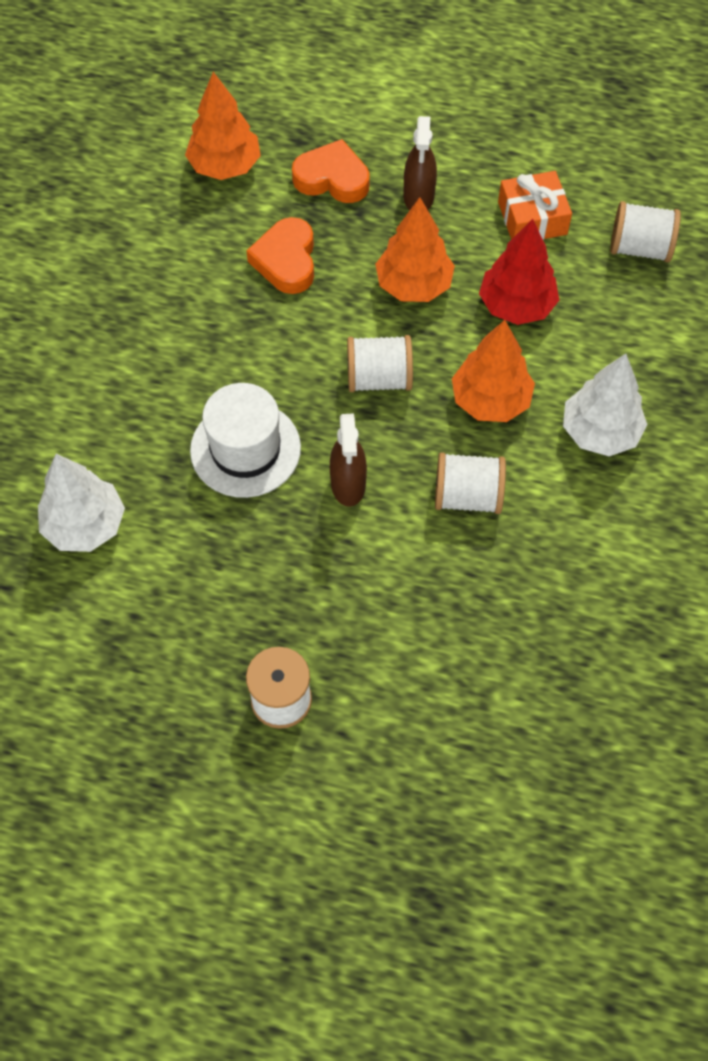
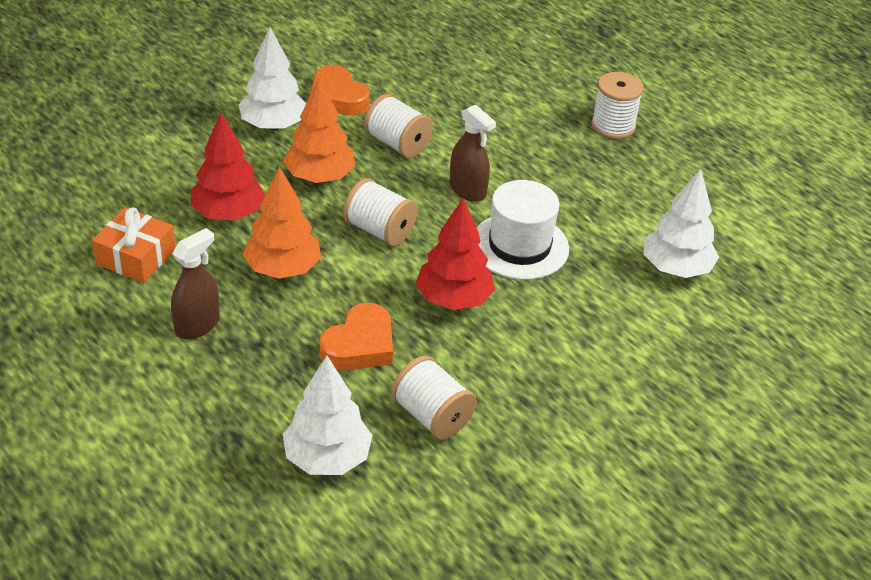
camera: 145 degrees left, 20 degrees down
(225, 166) = (327, 458): orange tree -> white tree
(253, 351) = (453, 299): none -> red tree
(332, 178) = (247, 385): orange heart -> orange heart (337, 97)
(348, 484) = (468, 190): brown spray bottle -> brown spray bottle turned 105 degrees clockwise
(640, 248) = (93, 194): white spool -> white spool (432, 416)

